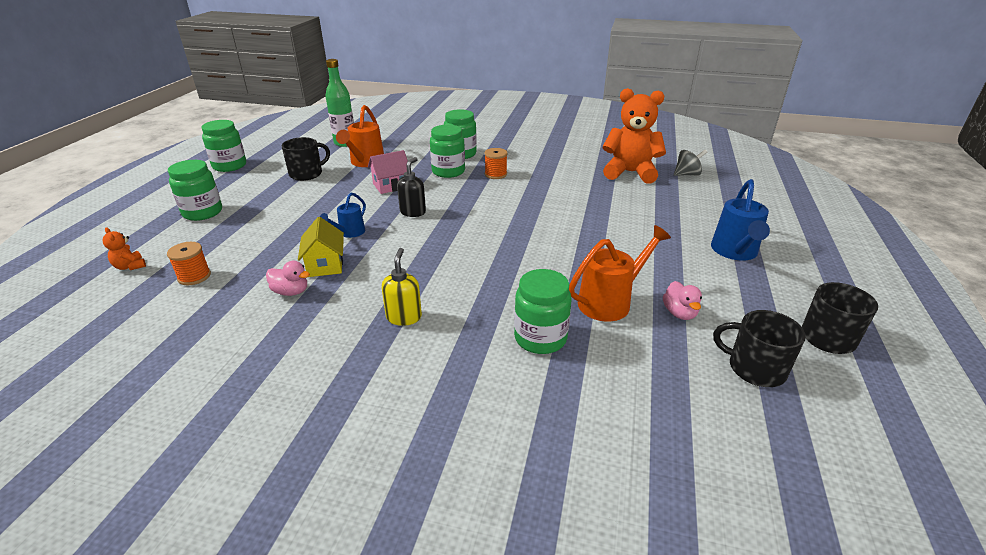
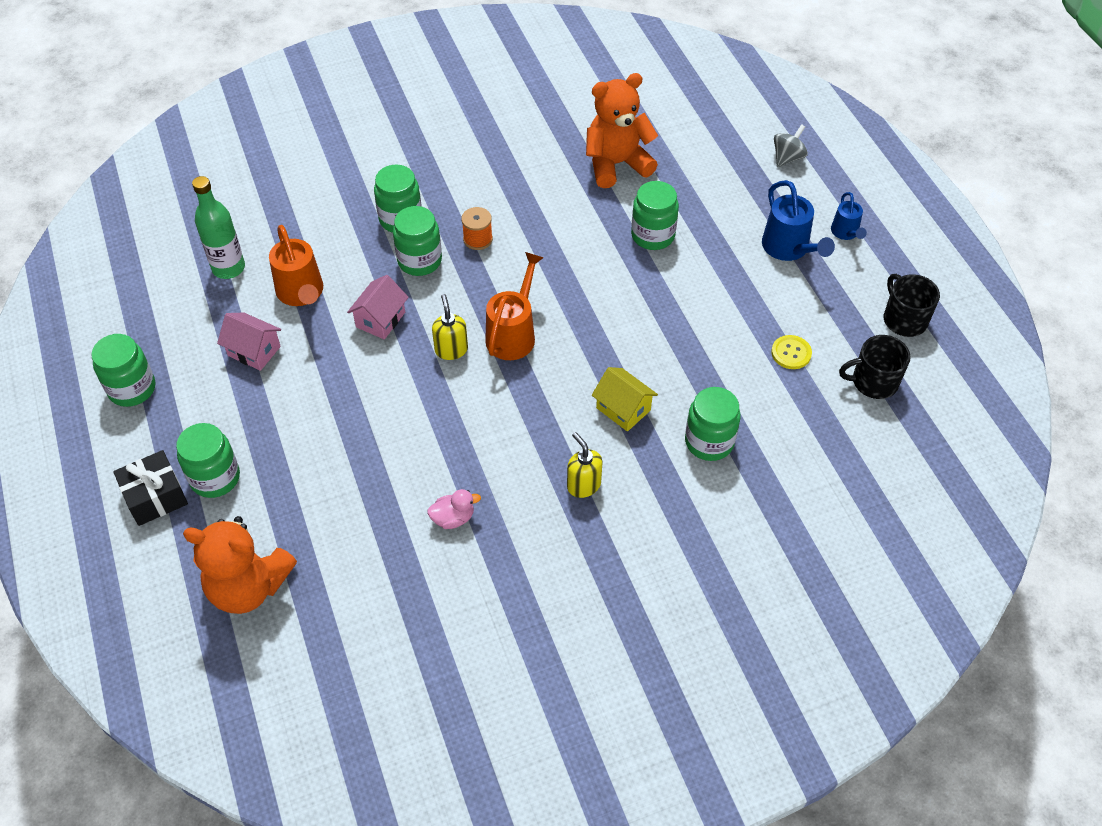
camera: 35 degrees left, 20 degrees up
(130, 266) = (248, 587): orange teddy bear -> orange teddy bear, size x2.46
(164, 207) = (155, 496): none -> black gift
(194, 276) = (335, 558): orange spool -> none
(307, 174) = (254, 351): black mug -> pink house
(325, 264) = (445, 469): yellow house -> yellow house (623, 409)
(349, 233) = (419, 416): blue watering can -> blue watering can (846, 233)
(413, 212) = (451, 349): black soap dispenser -> yellow soap dispenser
(610, 301) = (731, 369): orange watering can -> orange watering can (513, 333)
(621, 209) = (652, 235): none -> green jar
(679, 313) = (791, 353): pink duck -> yellow button
(687, 174) = (675, 139): grey spinning top -> grey spinning top (787, 158)

